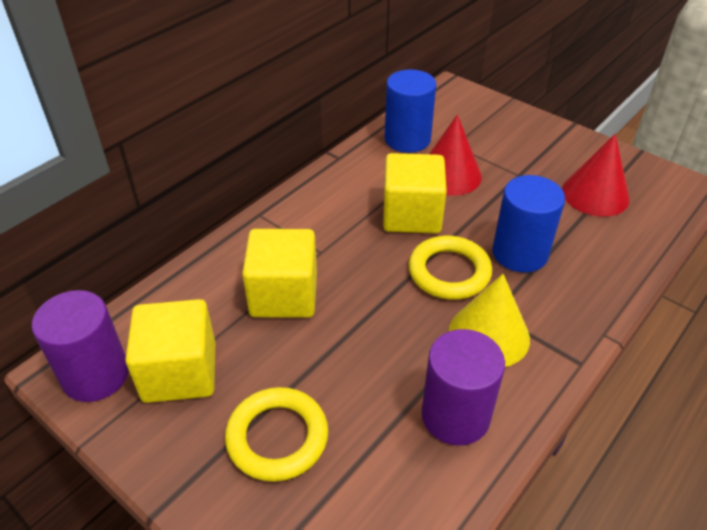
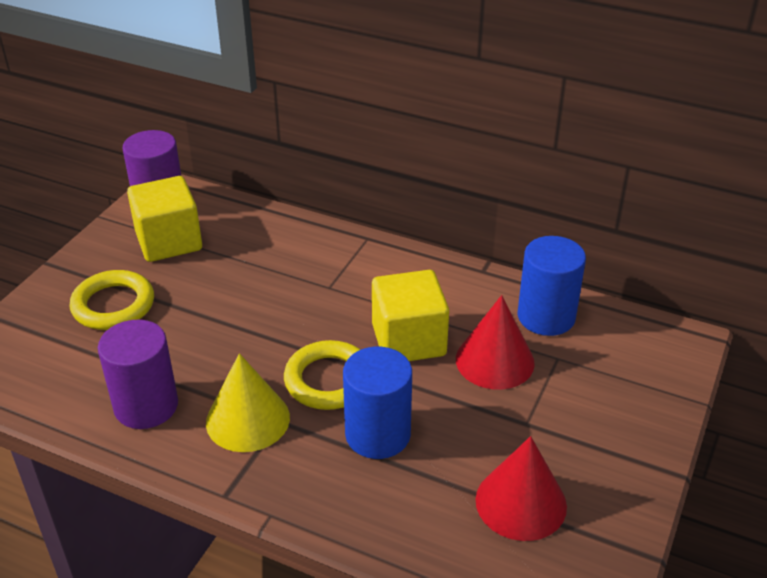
camera: 75 degrees right, 5 degrees down
(284, 295) = (265, 276): yellow cube -> none

